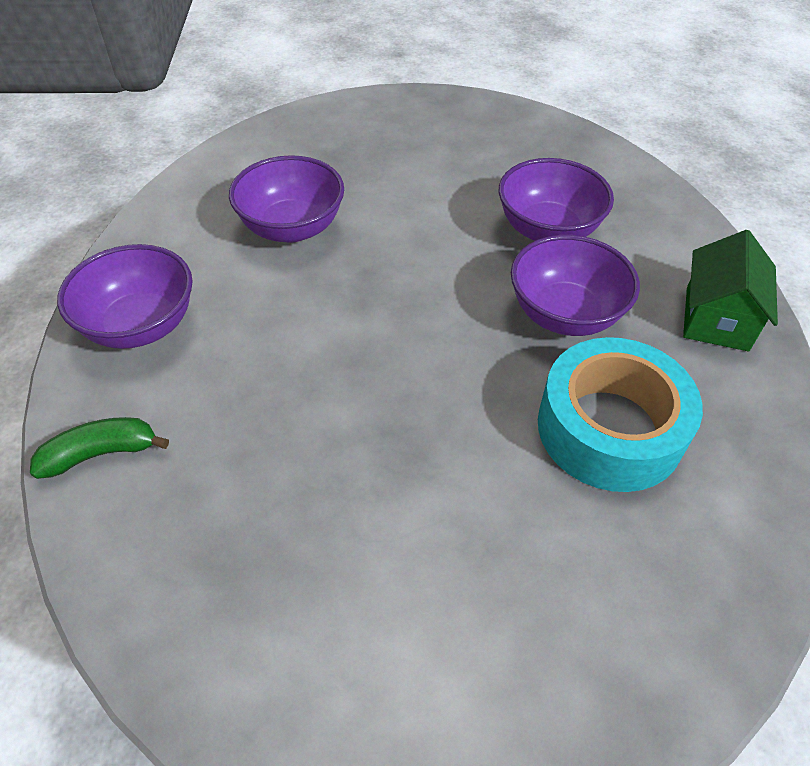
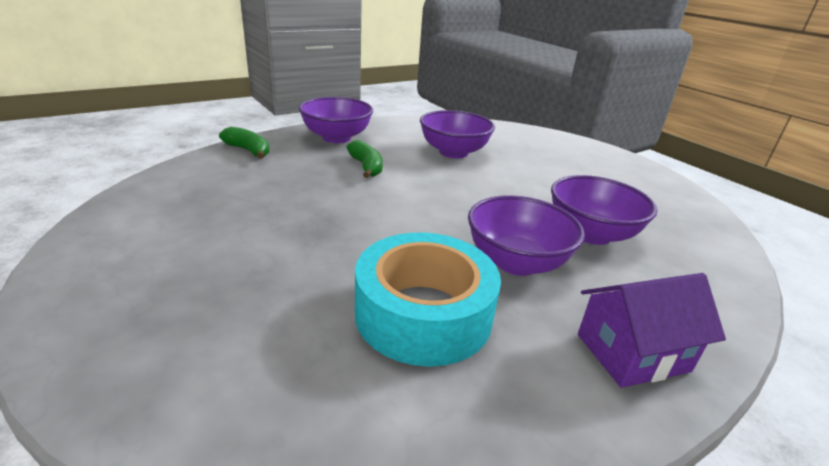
camera: 55 degrees right, 20 degrees down
(269, 335) = (366, 167): none -> green banana
(717, 318) = (632, 353): green house -> purple house

